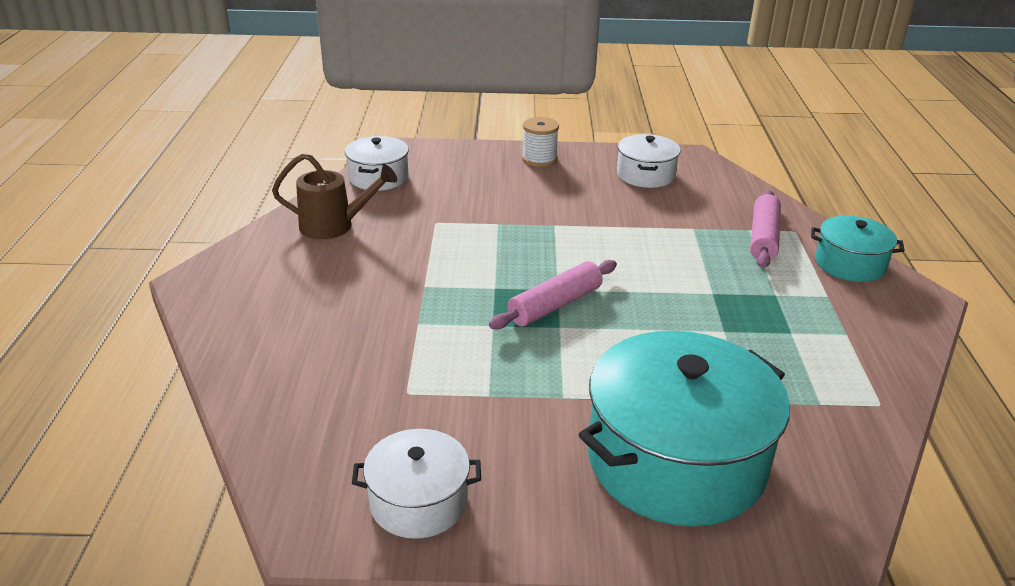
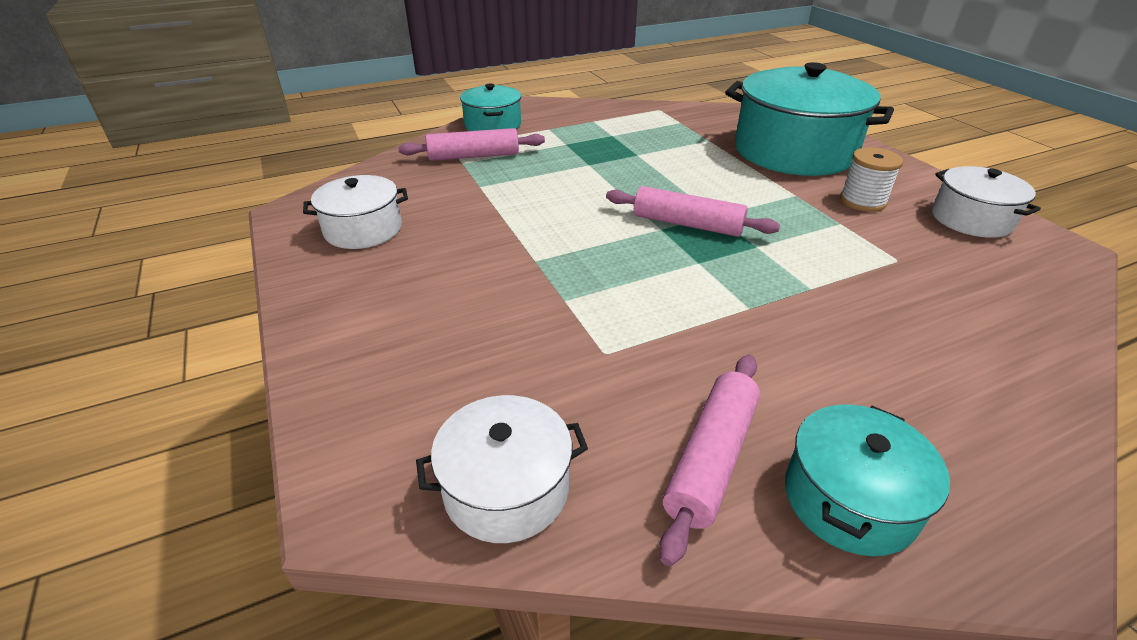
camera: 115 degrees left, 5 degrees up
(272, 251) = (849, 499): none -> turquoise pot
(335, 226) = (711, 459): brown watering can -> pink rolling pin
(539, 159) = (344, 320): white spool -> white spool (862, 201)

